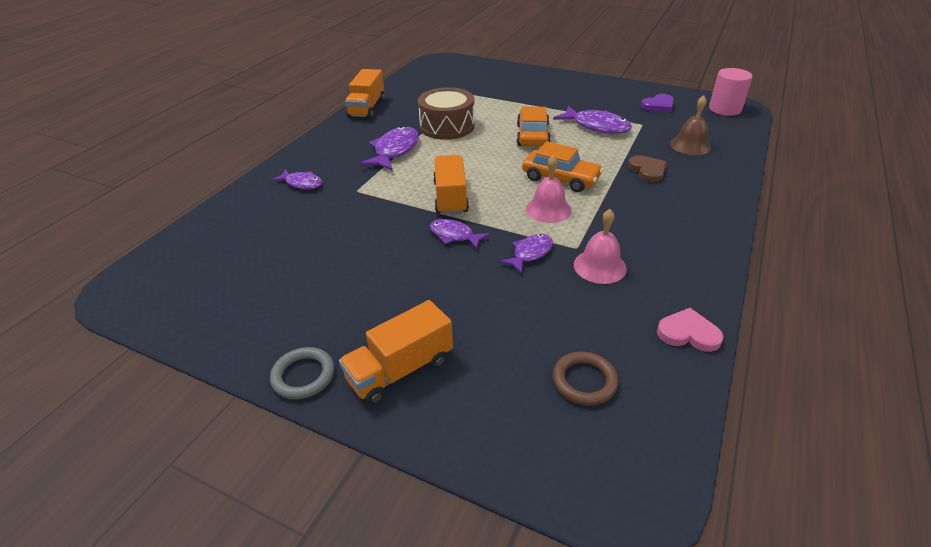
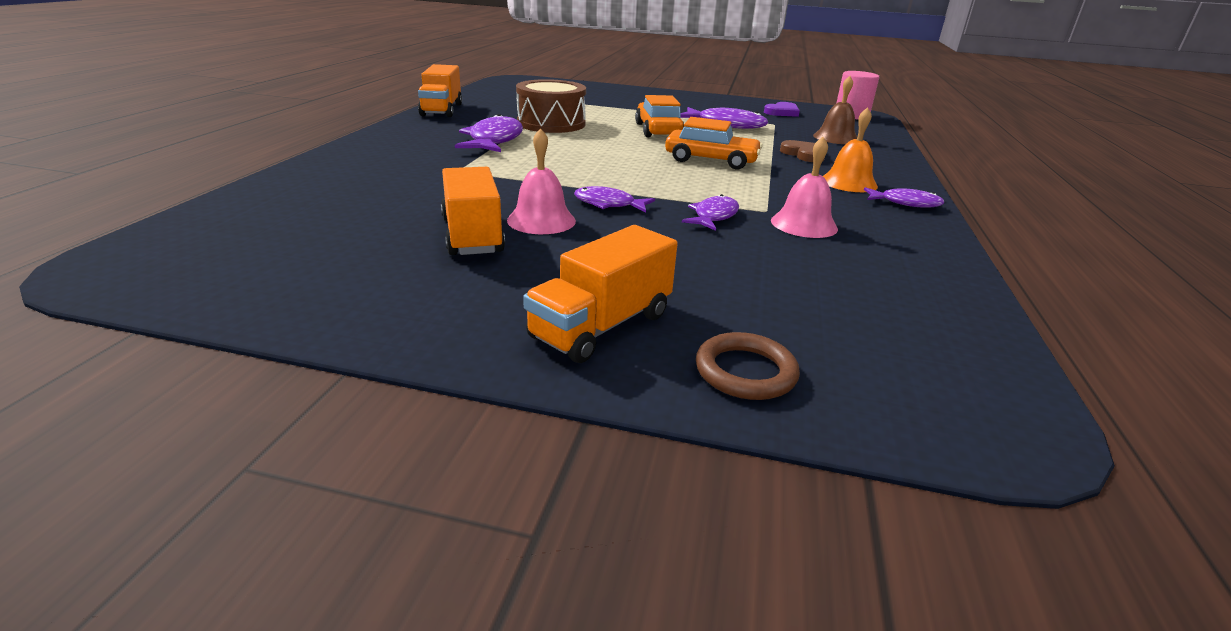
camera: 15 degrees left, 10 degrees down
(302, 183) = (378, 165): purple fish -> purple fish (905, 203)
(303, 376) = (454, 341): grey ring -> none
(450, 198) = (586, 175): orange truck -> orange truck (472, 235)
(548, 209) = (712, 182): pink bell -> pink bell (541, 220)
(584, 381) = (856, 321): brown ring -> brown ring (745, 371)
(668, 212) = (848, 182): none -> orange bell
(688, 333) = (946, 273): pink heart -> none

